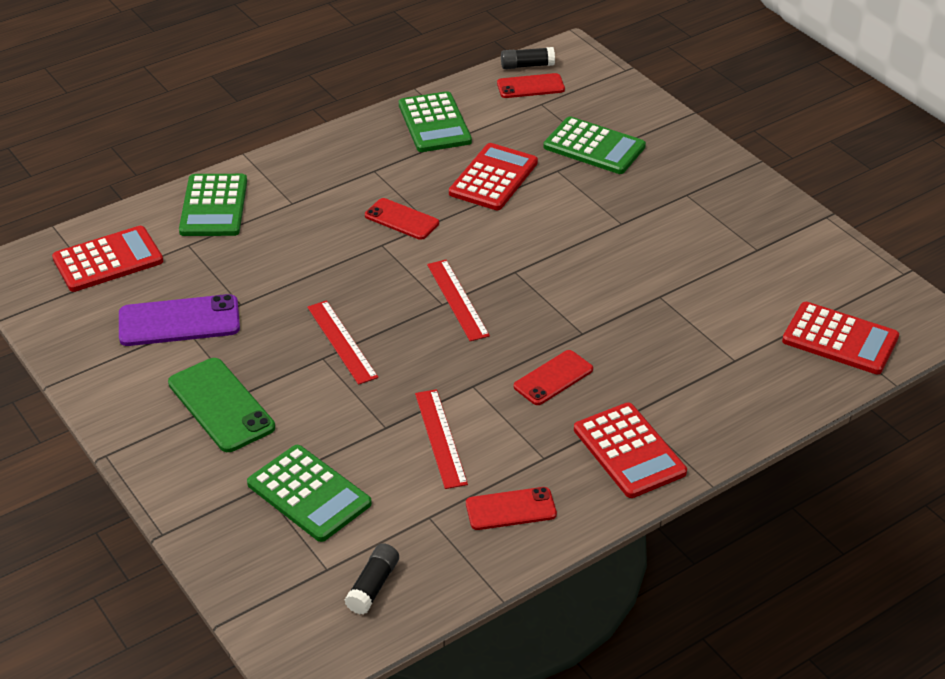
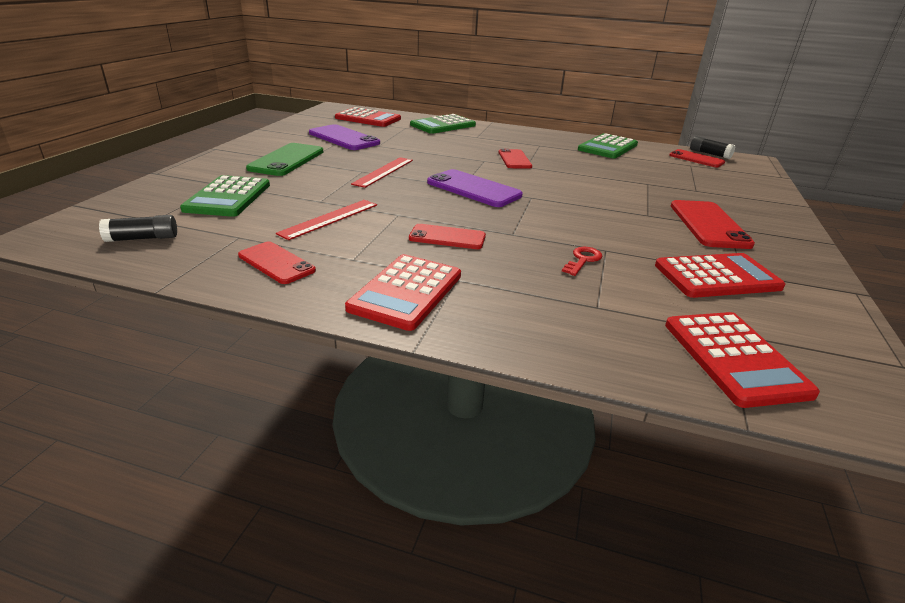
camera: 50 degrees right, 10 degrees down
(457, 300) = (473, 189): red ruler -> purple phone
(493, 178) = (599, 170): red calculator -> red calculator (717, 277)
(594, 147) = (694, 187): green calculator -> none
(664, 321) = (583, 260): none -> red key
(672, 202) = (709, 224): none -> red phone

